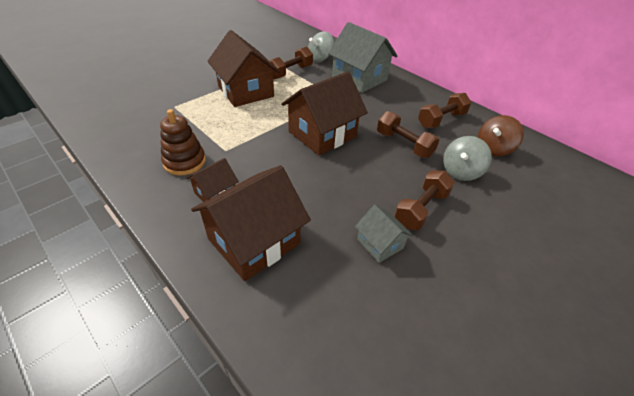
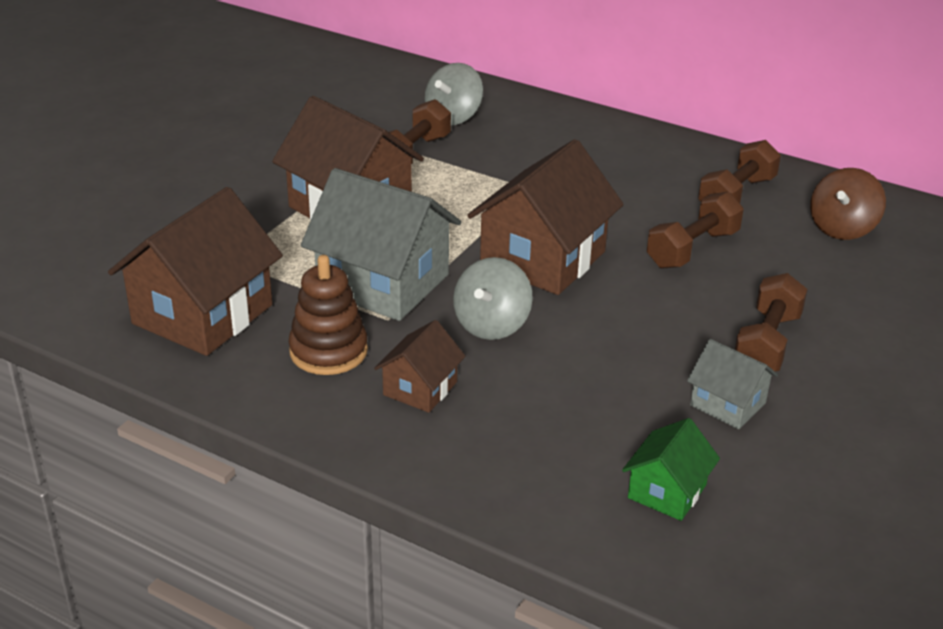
camera: 15 degrees left, 10 degrees down
(254, 241) = (532, 442): brown house -> brown house (202, 314)
(313, 296) = (667, 491): none -> green house
(359, 78) = (552, 144): grey house -> grey house (383, 283)
(404, 144) = (692, 249): brown dumbbell -> brown dumbbell turned 75 degrees counterclockwise
(460, 171) = (804, 275): grey spinning top -> grey spinning top (491, 325)

